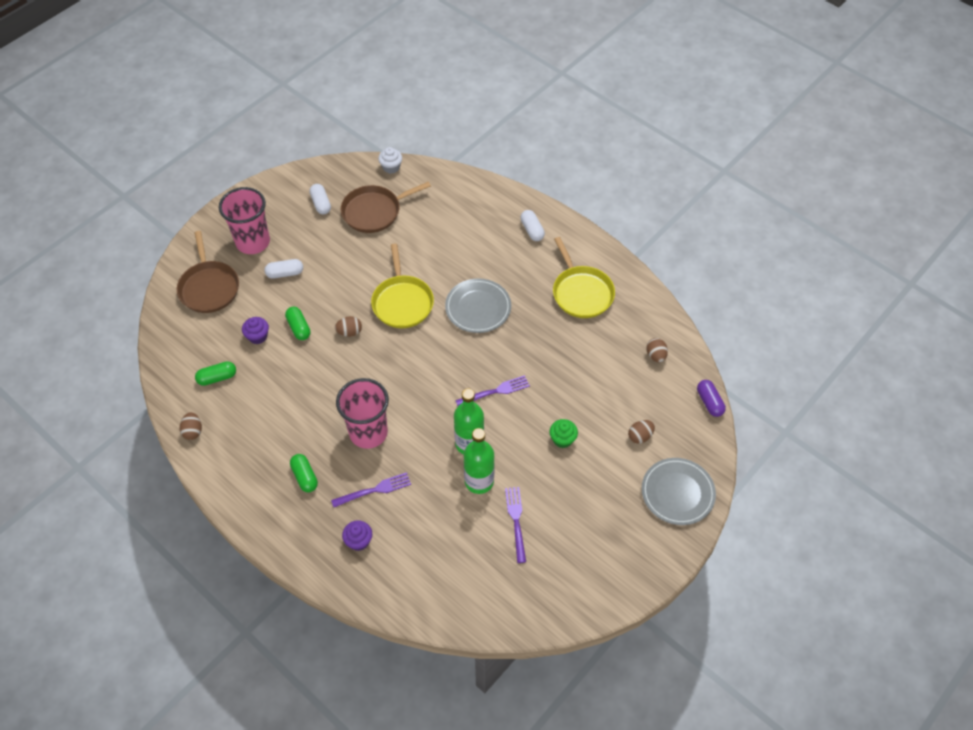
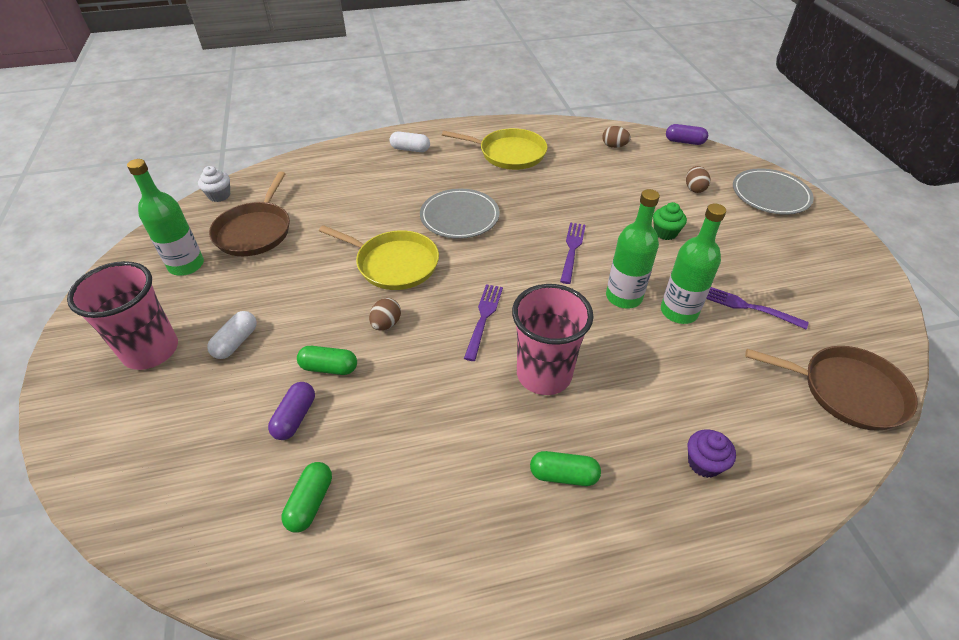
camera: 55 degrees left, 10 degrees down
(193, 431) = (372, 590): brown egg -> none
(209, 287) = (154, 434): brown pan -> brown pan (847, 391)
(258, 336) = (295, 417): purple cupcake -> purple capsule
(321, 204) = (186, 265): white capsule -> green bottle
(374, 490) = (633, 409): purple fork -> purple fork (483, 318)

